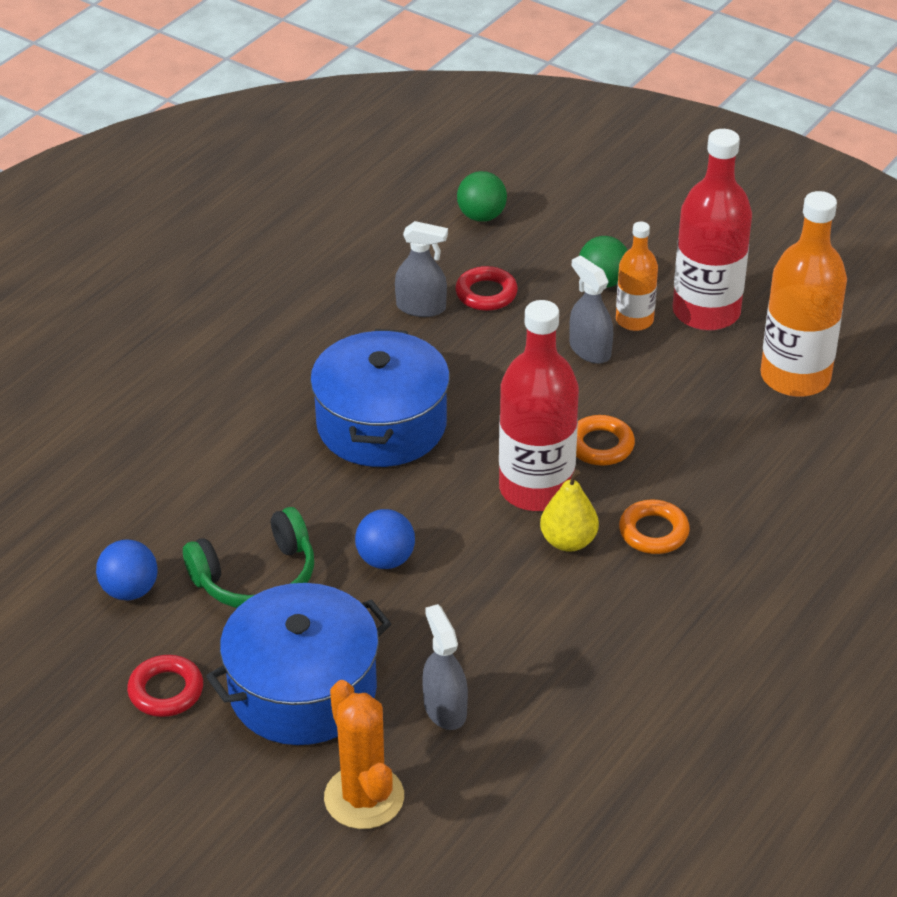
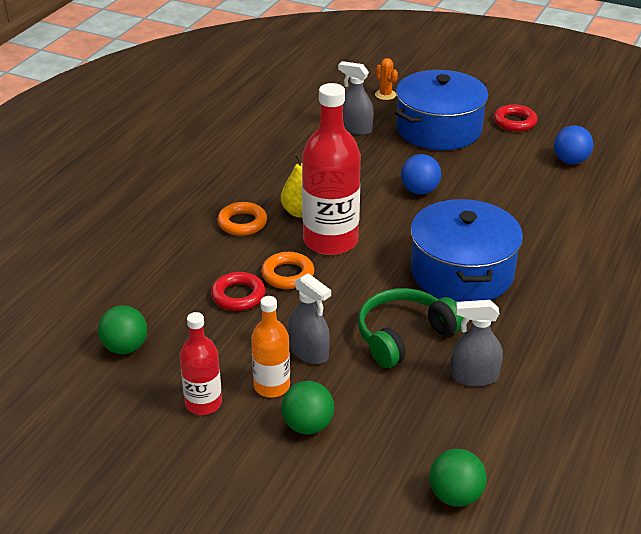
camera: 170 degrees right, 5 degrees down
(256, 577) = (497, 174): green headphones -> green headphones (404, 336)
(364, 797) = (385, 95): orange cactus -> orange cactus, size x0.51
(445, 709) = (355, 129): grey spray bottle -> grey spray bottle turned 150 degrees clockwise
(486, 293) = (418, 398): red ring -> red ring (238, 296)
(706, 312) = (203, 403): red bottle -> red bottle, size x0.56
(795, 377) = (125, 347): orange bottle -> green ball

